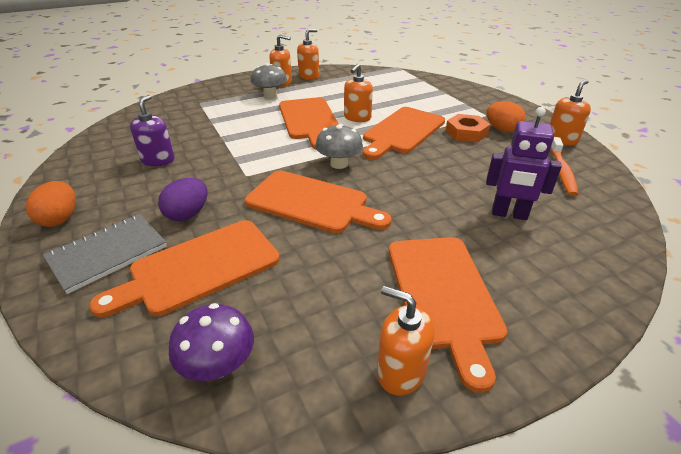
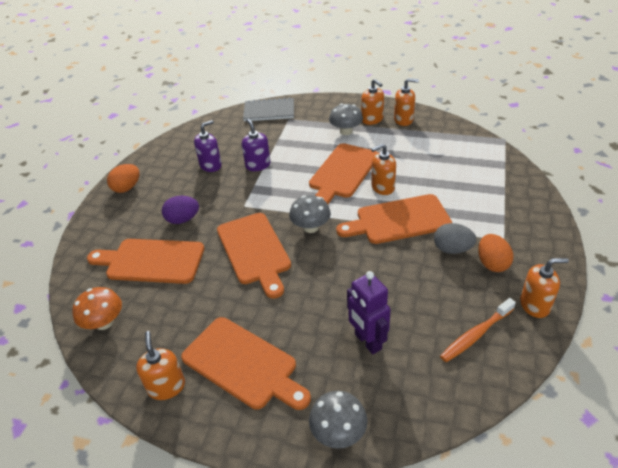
camera: 45 degrees right, 5 degrees up
(108, 253) = (125, 225): grey notebook -> grey notebook (269, 111)
(215, 142) = (258, 165): none -> purple soap dispenser
(218, 365) = (104, 322): purple mushroom -> orange mushroom
(444, 294) = (243, 364): orange cutting board -> orange cutting board turned 90 degrees counterclockwise
(466, 133) = (452, 249): orange nut -> grey egg
(597, 288) = (338, 432): none -> grey mushroom

